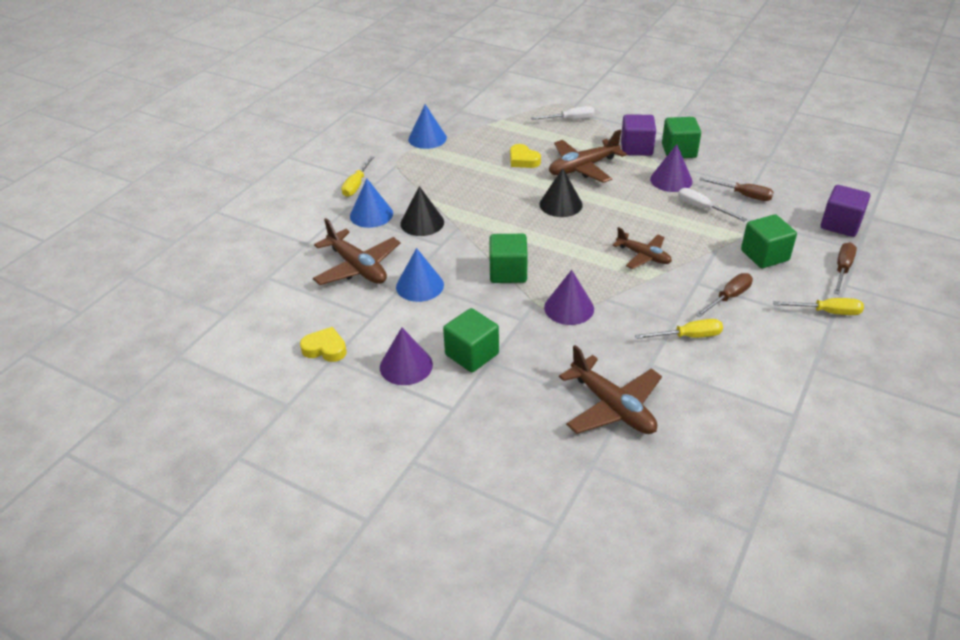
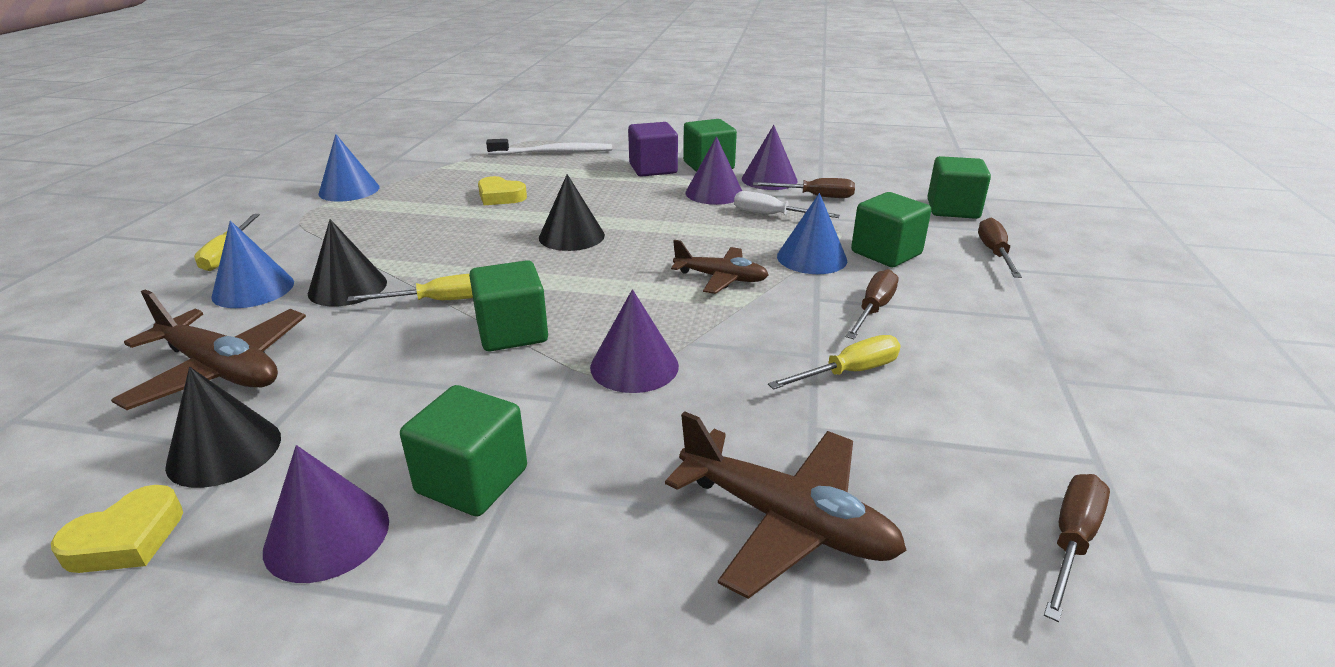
camera: 20 degrees left, 10 degrees down
(325, 349) = (127, 539): yellow heart -> yellow heart turned 135 degrees clockwise
(361, 314) = (224, 451): none -> black cone
(420, 285) = (349, 379): blue cone -> blue cone (811, 258)
(570, 120) = (554, 152): white screwdriver -> white toothbrush
(583, 168) = (589, 194): brown plane -> none
(718, 172) = (769, 179): none -> purple cone
(747, 448) = (1071, 541): none -> brown screwdriver
(827, 312) = (1018, 304): yellow screwdriver -> yellow screwdriver (438, 301)
(840, 224) = (953, 209): purple cube -> green cube

